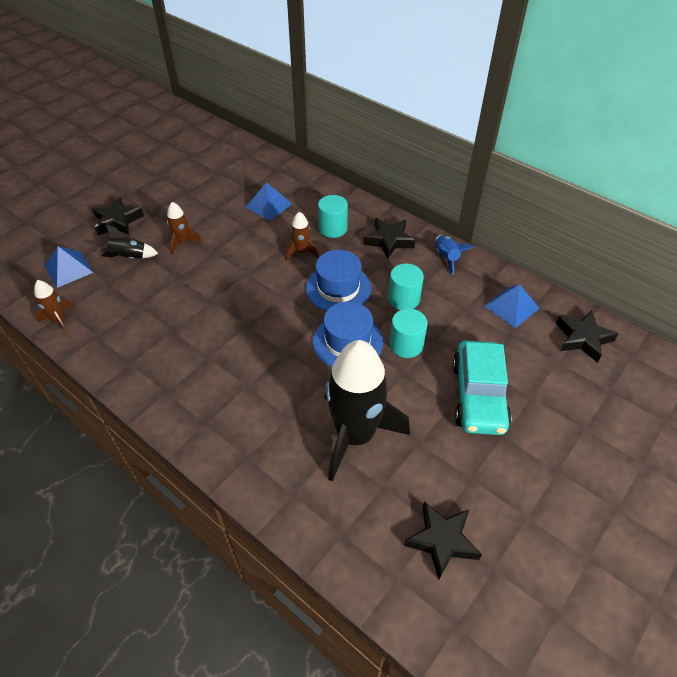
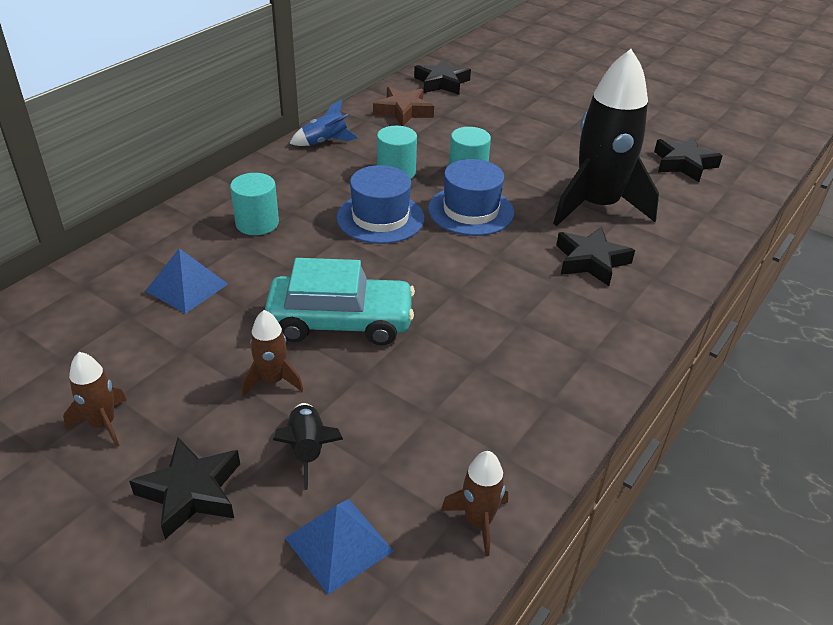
camera: 95 degrees left, 10 degrees down
(301, 252) = (308, 249): brown rocket -> brown rocket (103, 424)
(388, 241) = (289, 179): black star -> black star (591, 261)
(478, 396) = (525, 137): turquoise car -> turquoise car (340, 322)
(511, 307) = (403, 111): blue pyramid -> brown star

